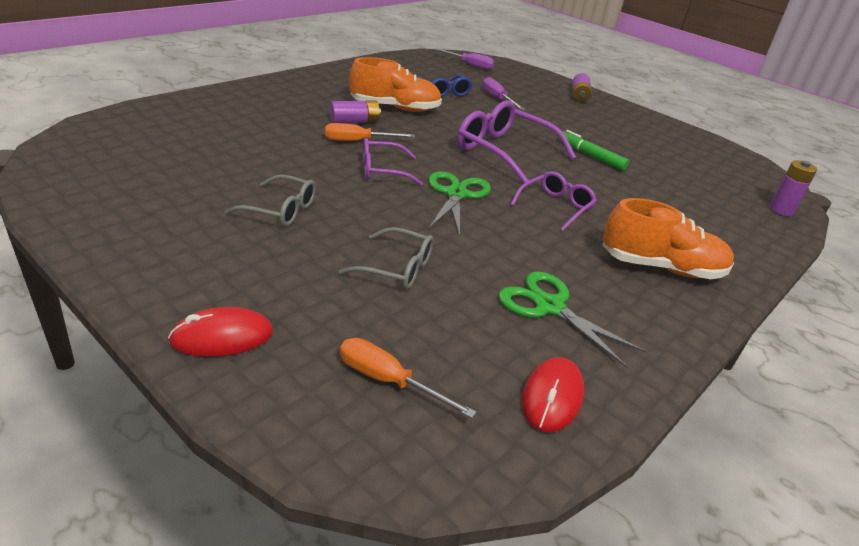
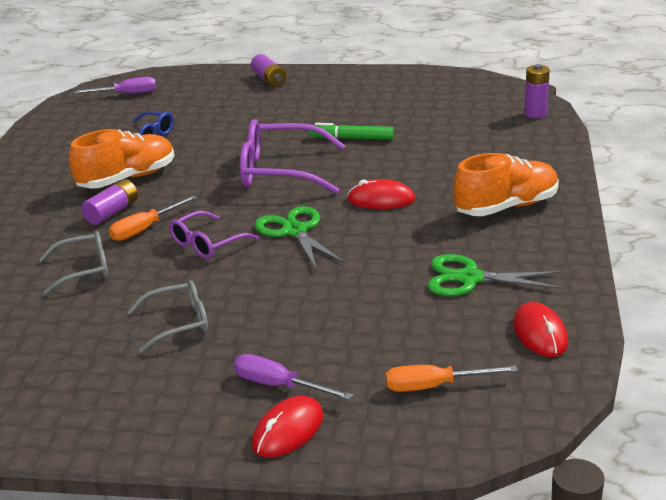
camera: 30 degrees left, 5 degrees down
(397, 268) = (334, 314): grey glasses -> grey glasses (84, 270)
(497, 98) = (202, 120): purple screwdriver -> purple screwdriver (278, 385)
(555, 207) = (381, 200): purple glasses -> red mouse

